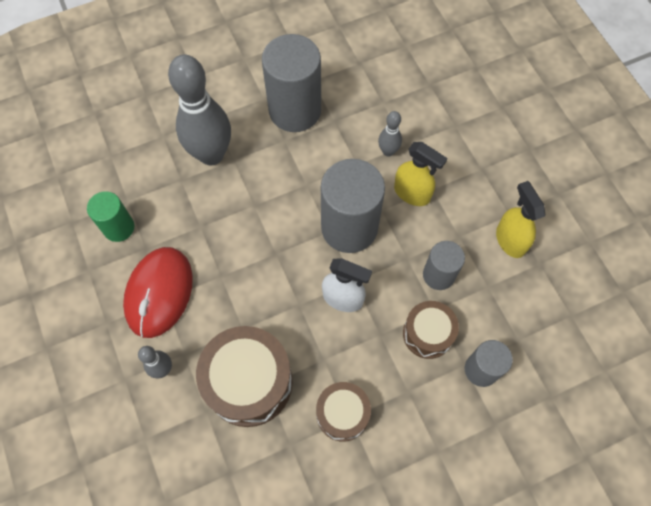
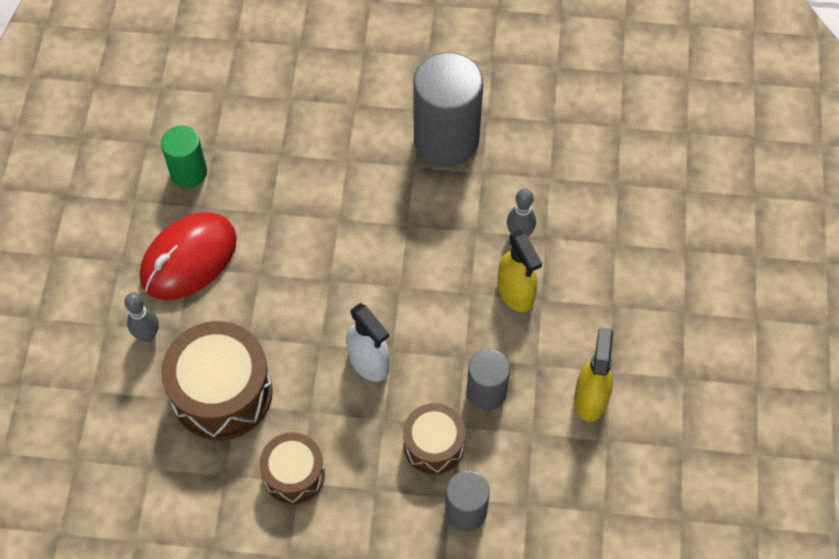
camera: 30 degrees right, 5 degrees down
(211, 154) = (327, 143): grey bowling pin -> none
(349, 227) = (423, 293): grey cylinder -> none

